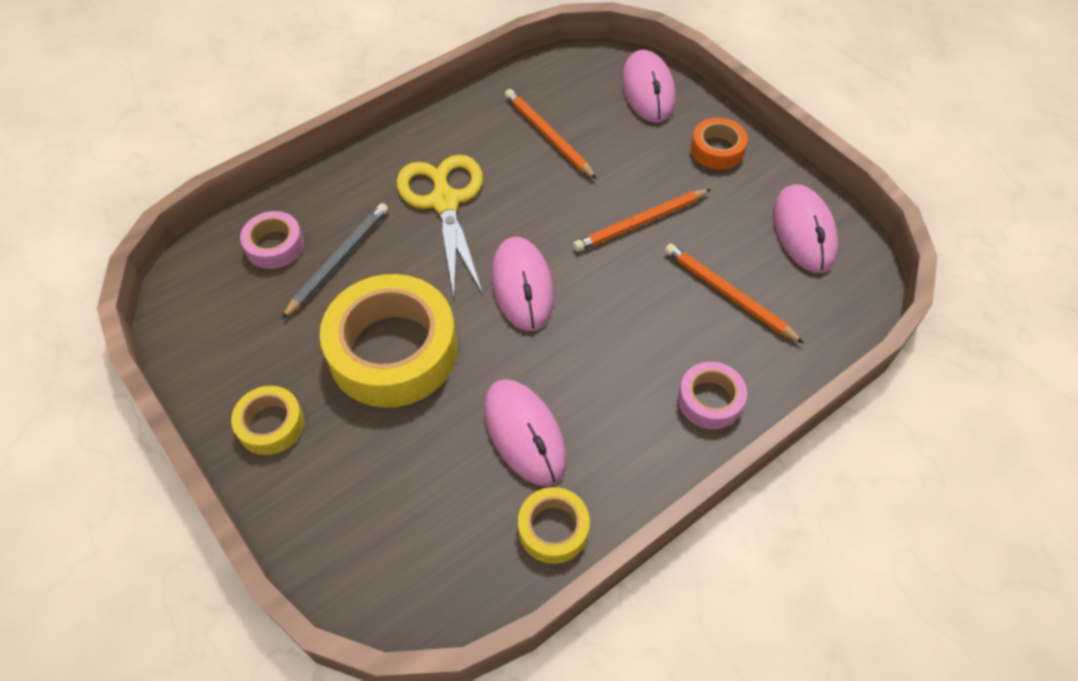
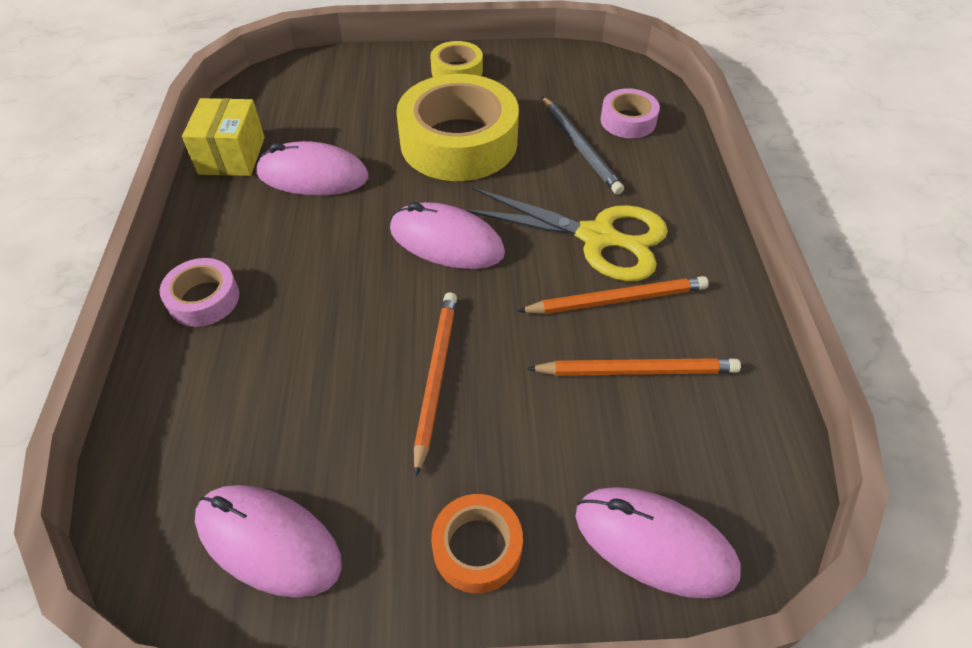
camera: 125 degrees right, 5 degrees down
(553, 529) = (232, 156): yellow tape -> yellow box
(728, 294) = (277, 391): orange pencil -> orange pencil (617, 299)

